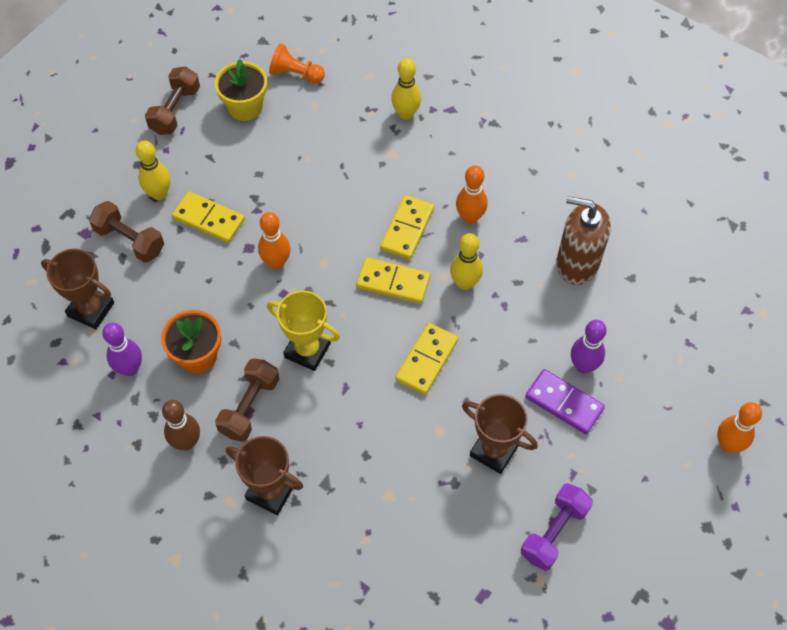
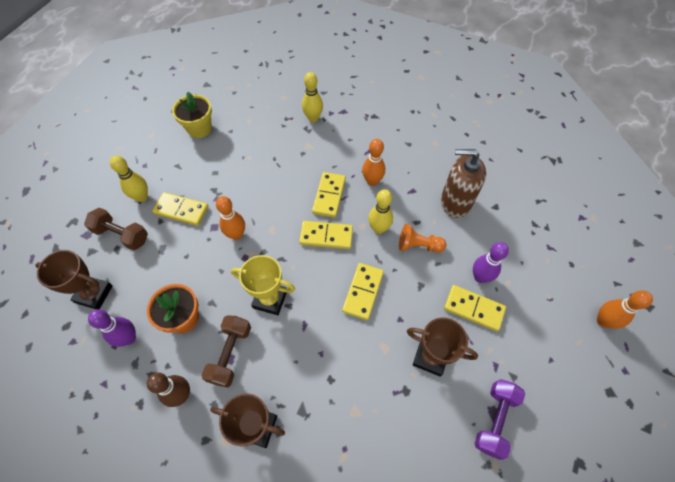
camera: 10 degrees left, 0 degrees up
(175, 110) = (149, 137): brown dumbbell -> none
(296, 74) = (232, 102): orange pawn -> orange pawn (418, 245)
(564, 403) = (473, 308): purple domino -> yellow domino

